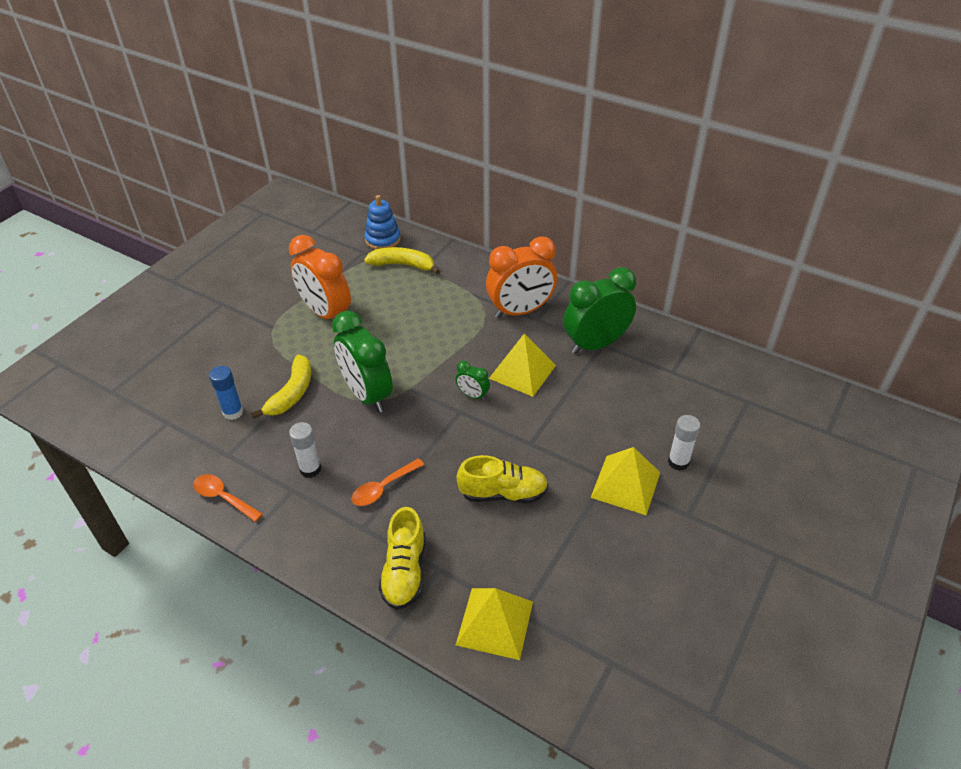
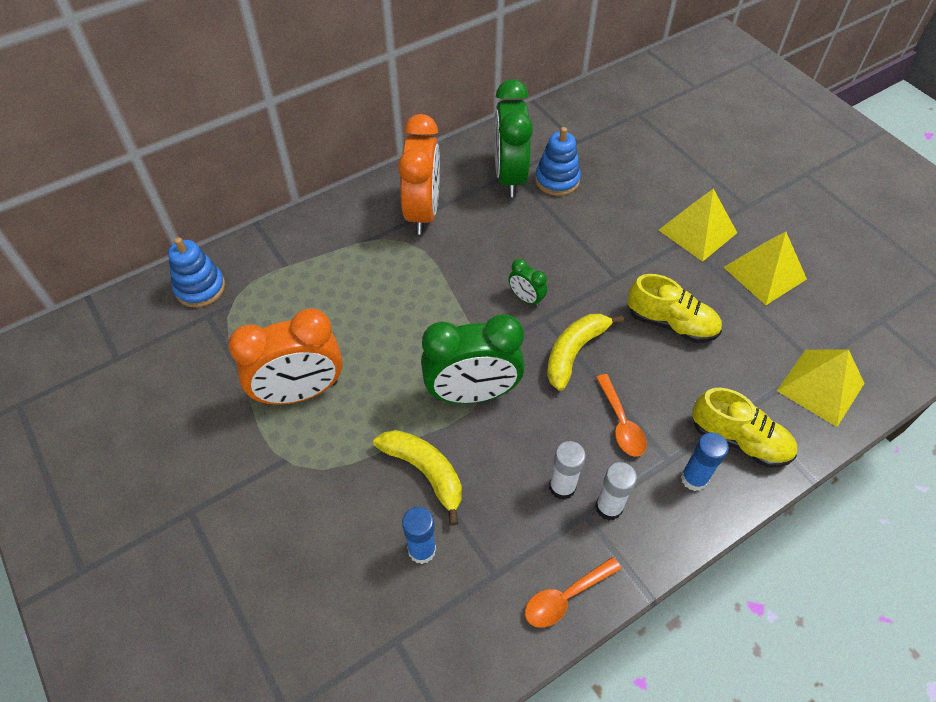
camera: 65 degrees left, 10 degrees up
(352, 549) = (694, 478): none -> blue glue stick
(403, 265) = (266, 285): yellow banana -> yellow banana (574, 352)
(472, 395) = (526, 298): green clock -> green clock turned 75 degrees clockwise
(503, 493) = (671, 323): yellow shoe -> yellow shoe turned 90 degrees clockwise
(522, 371) = (514, 246): yellow pyramid -> yellow pyramid (764, 273)
(615, 373) = (557, 180): none -> blue stacking toy
(678, 462) = (686, 186): white glue stick -> white glue stick (609, 507)

